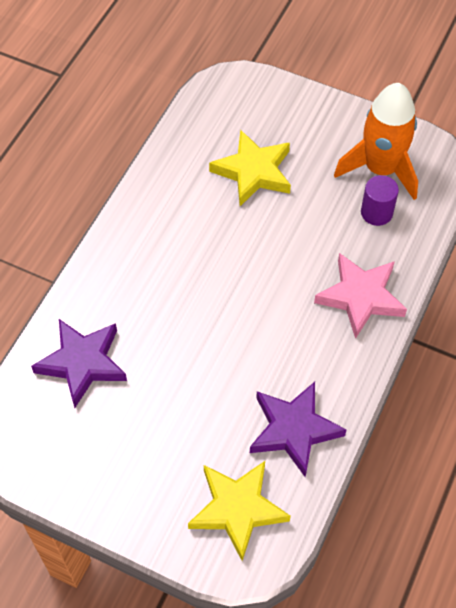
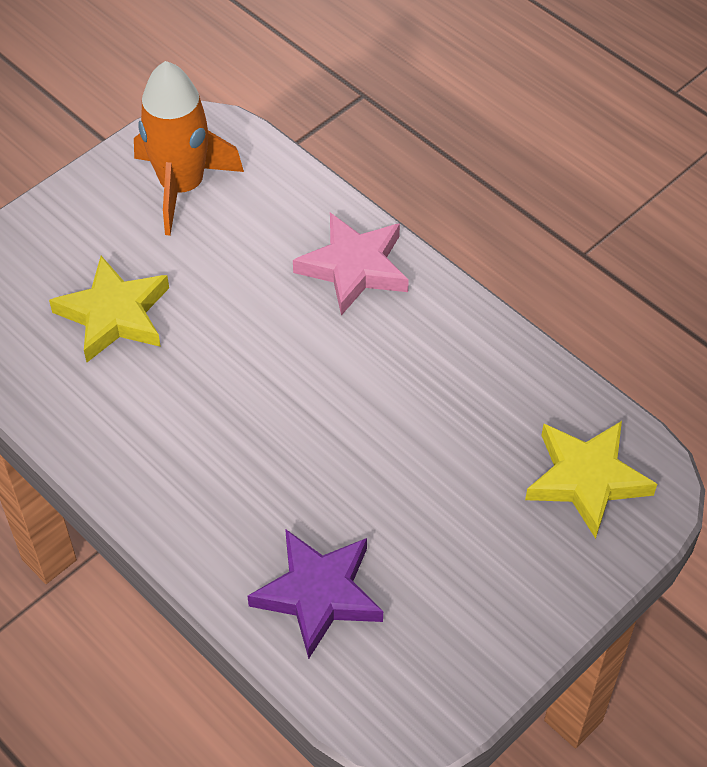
camera: 70 degrees left, 5 degrees down
(294, 430) = (504, 391): purple star -> none
(376, 212) = (243, 212): purple cylinder -> none

